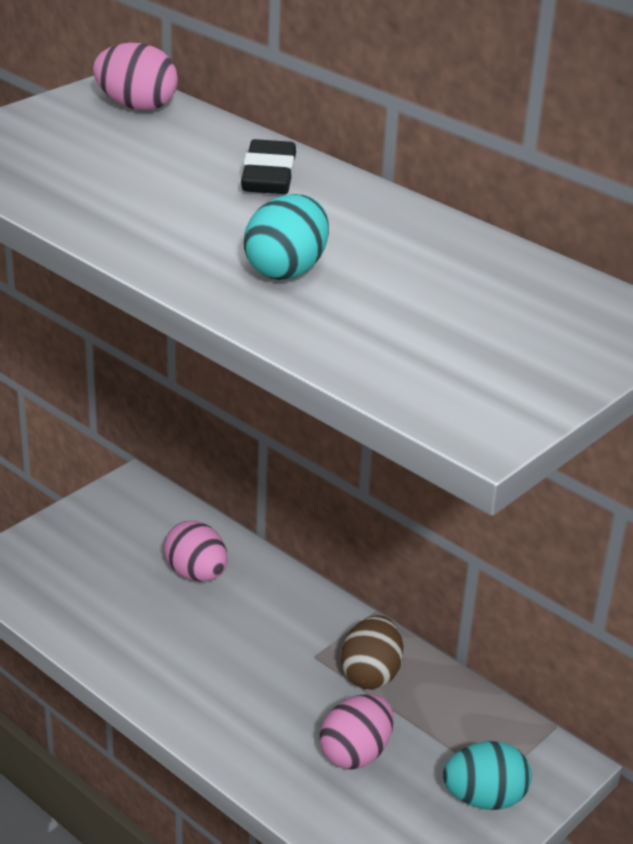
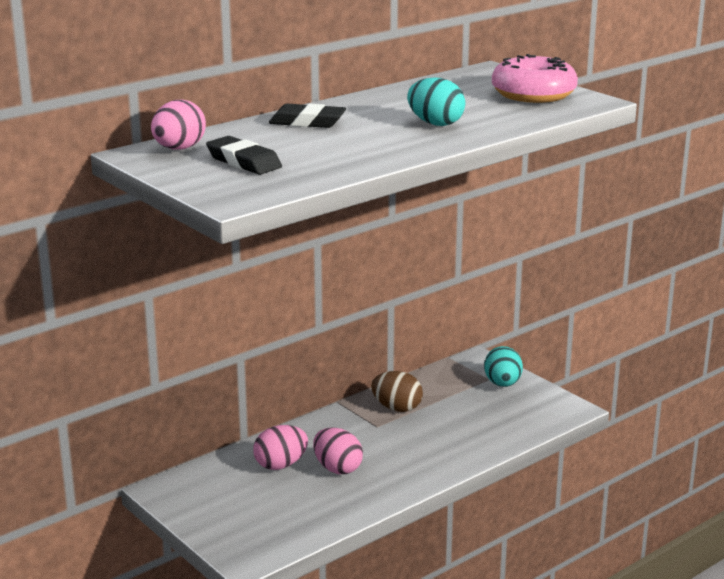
camera: 80 degrees left, 10 degrees down
(87, 145) = (244, 162): none -> black eraser
(355, 753) = (465, 419): pink egg -> pink egg (337, 468)
(494, 362) = (533, 94): none -> pink donut

